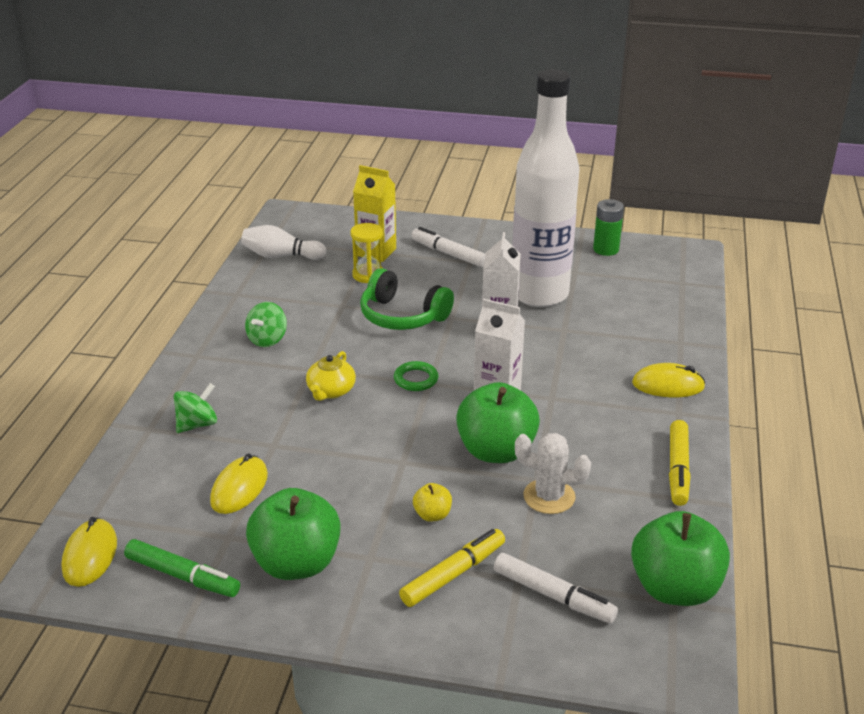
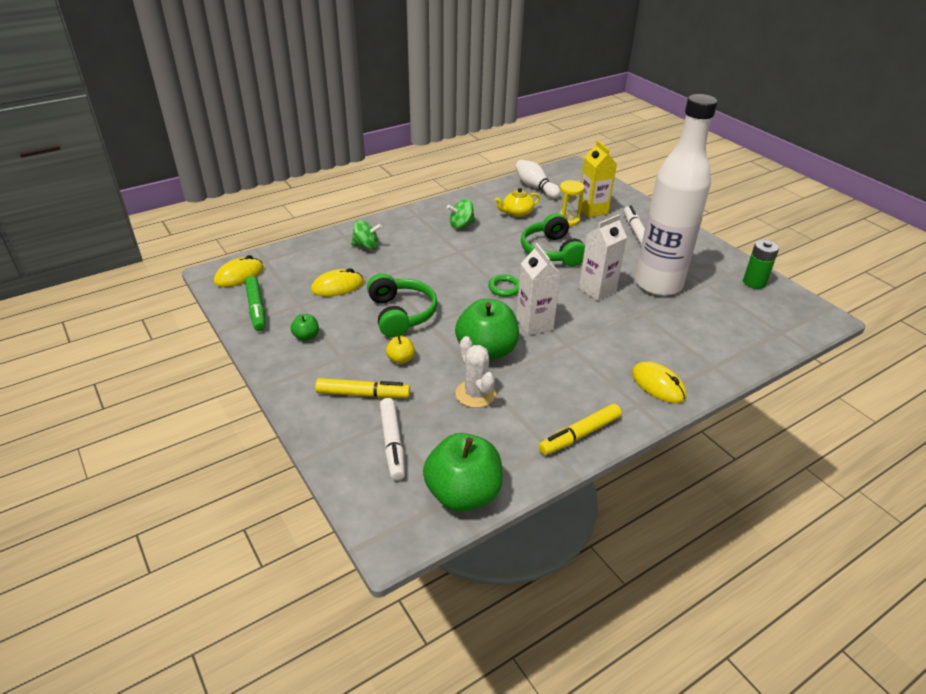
camera: 45 degrees right, 5 degrees up
(296, 563) = (306, 336): green apple -> green apple, size x0.45
(331, 391) = (451, 267): yellow teapot -> yellow teapot (517, 212)
(358, 471) = (401, 314): none -> green headphones

